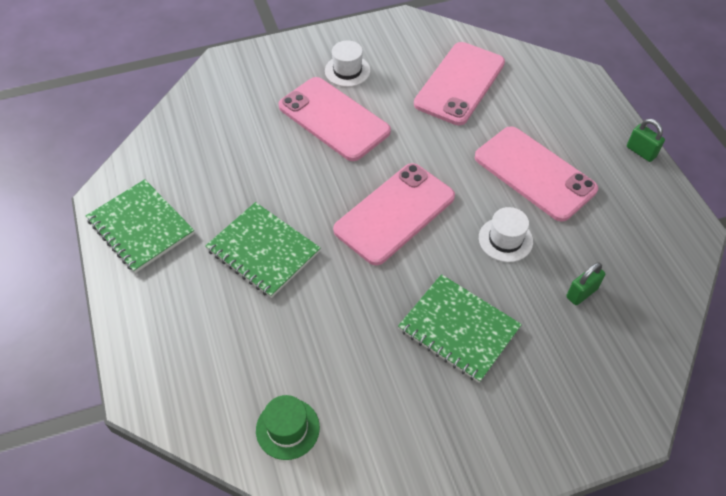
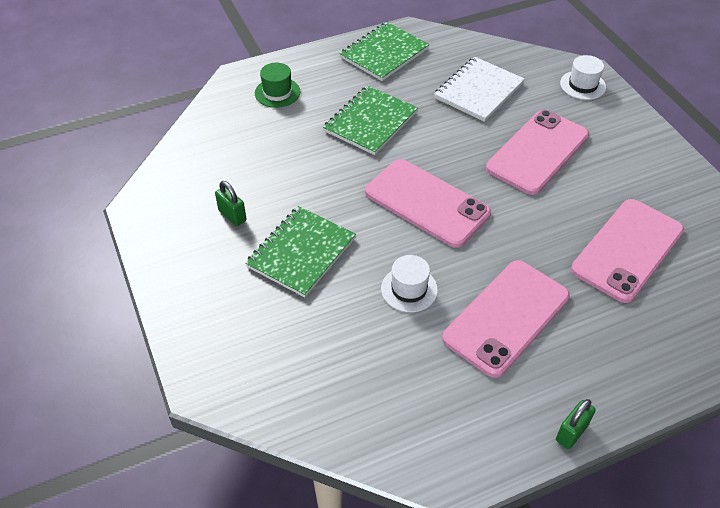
camera: 85 degrees right, 5 degrees down
(232, 150) = (478, 91): none -> white notebook
(287, 428) = (209, 152): green hat -> green hat (277, 92)
(347, 70) = (611, 157): white hat -> white hat (582, 85)
(460, 83) = (627, 250): pink phone -> pink phone turned 75 degrees counterclockwise
(581, 293) = (349, 352): green padlock -> green padlock (232, 215)

